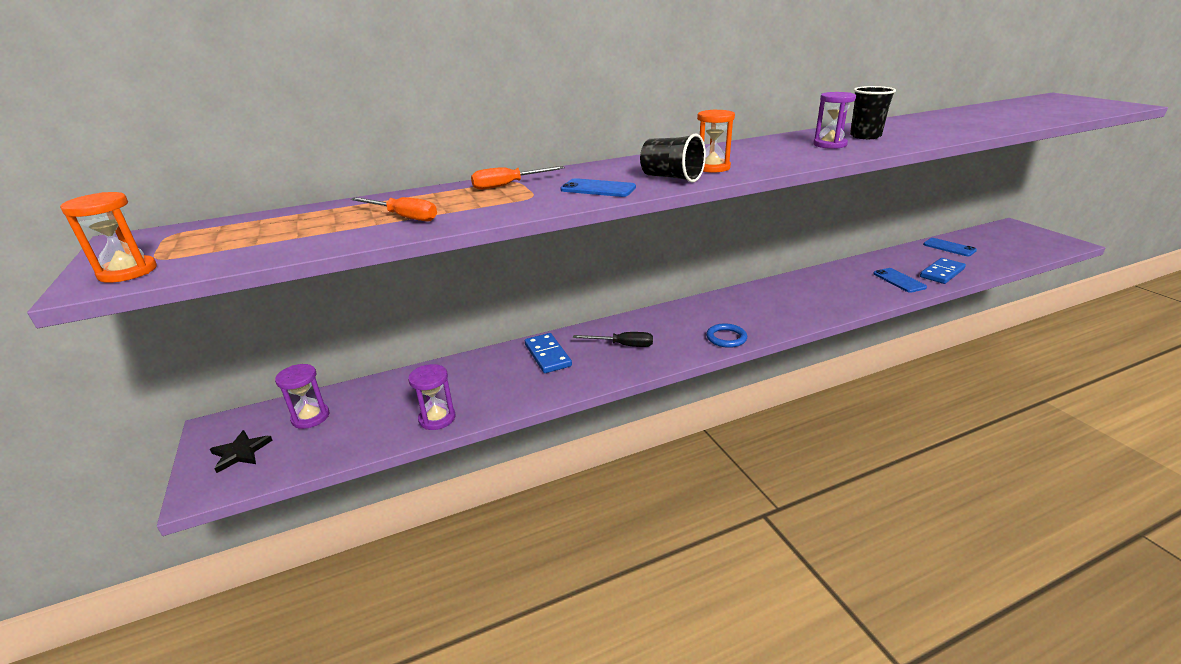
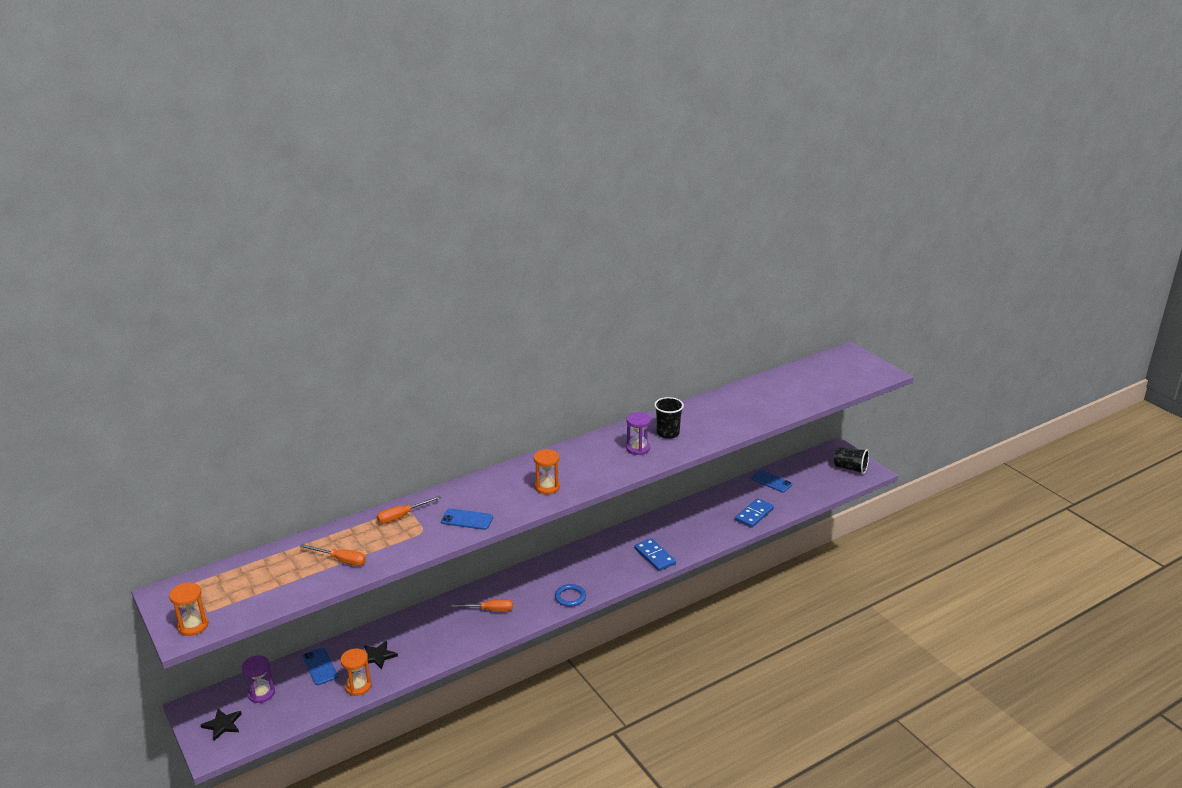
camera: 10 degrees left, 0 degrees up
(437, 418) = (358, 686): purple hourglass -> orange hourglass
(473, 385) = (378, 656): none -> black star
(548, 355) = (431, 624): blue domino -> blue domino (655, 556)
(623, 345) = (489, 610): black screwdriver -> orange screwdriver
(671, 178) = (517, 502): black cup -> black cup (850, 468)
(899, 280) = (717, 525): blue phone -> blue phone (320, 666)

